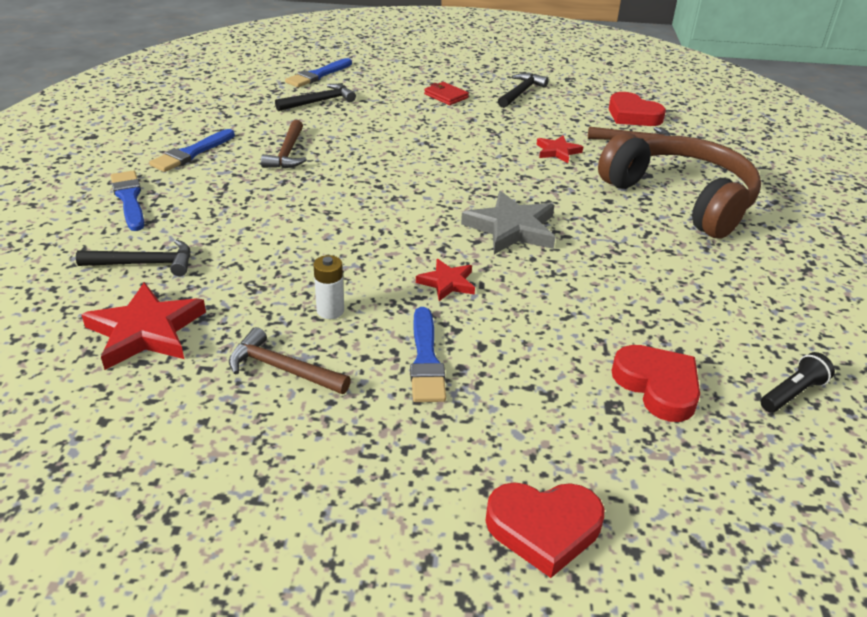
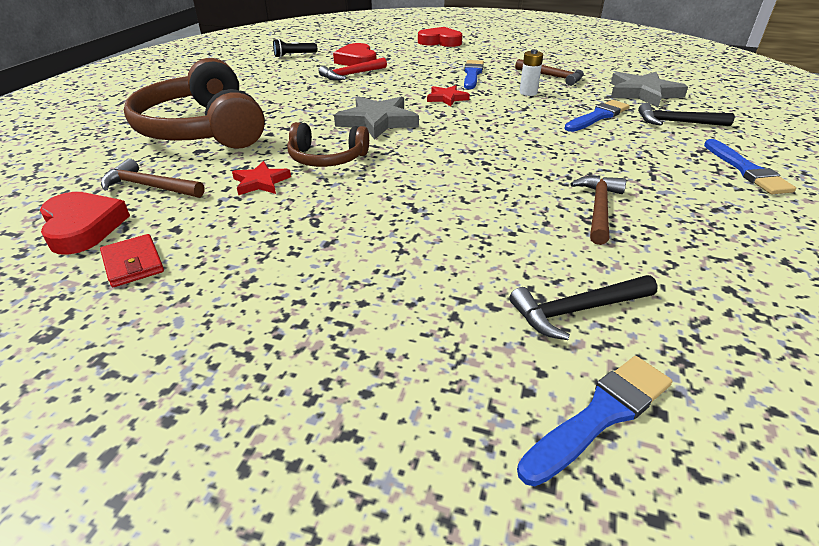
camera: 165 degrees left, 0 degrees up
(146, 331) = (643, 93): red star -> grey star
(191, 153) = (727, 219): blue brush -> blue brush (598, 116)
(446, 96) = (336, 302): red wallet -> red wallet (133, 263)
(521, 92) = (191, 298): black hammer -> none
(525, 177) = (327, 158): none -> brown headphones
(624, 331) = (351, 75): none -> red hammer

